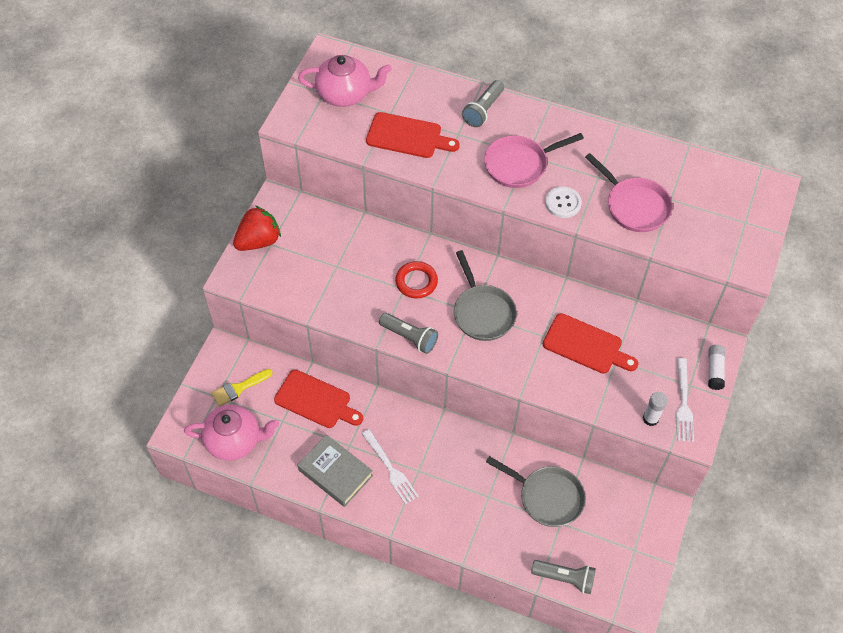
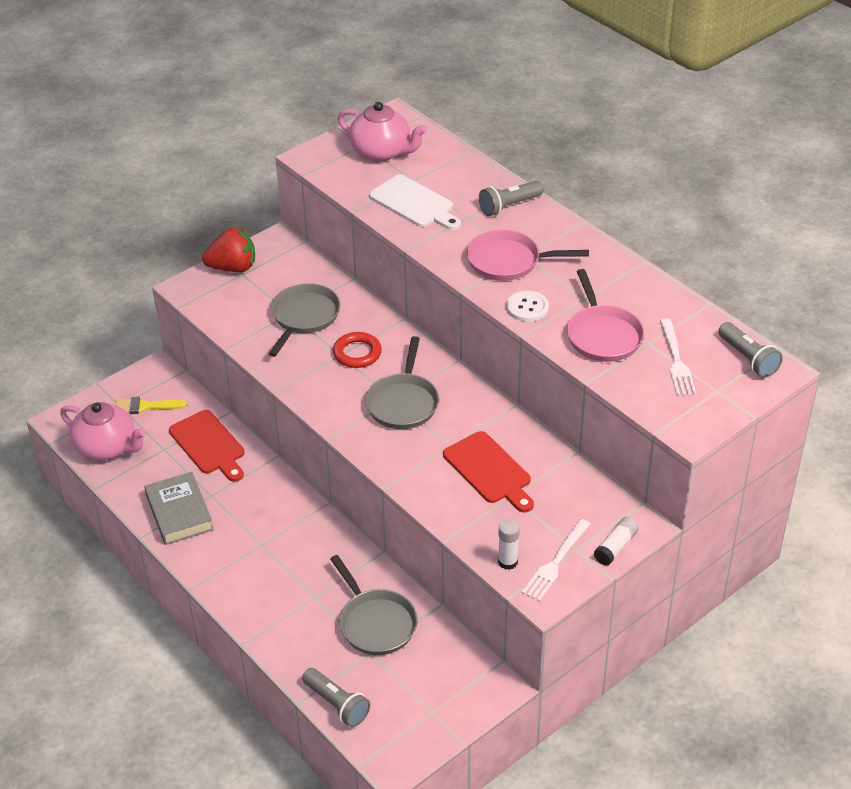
camera: 30 degrees right, 15 degrees down
(351, 265) = (304, 317): none -> grey pan
(390, 468) = (235, 531): white fork -> white fork (676, 360)
(407, 136) = (414, 203): red cutting board -> white cutting board
(409, 337) = (313, 396): grey flashlight -> grey flashlight (748, 358)

